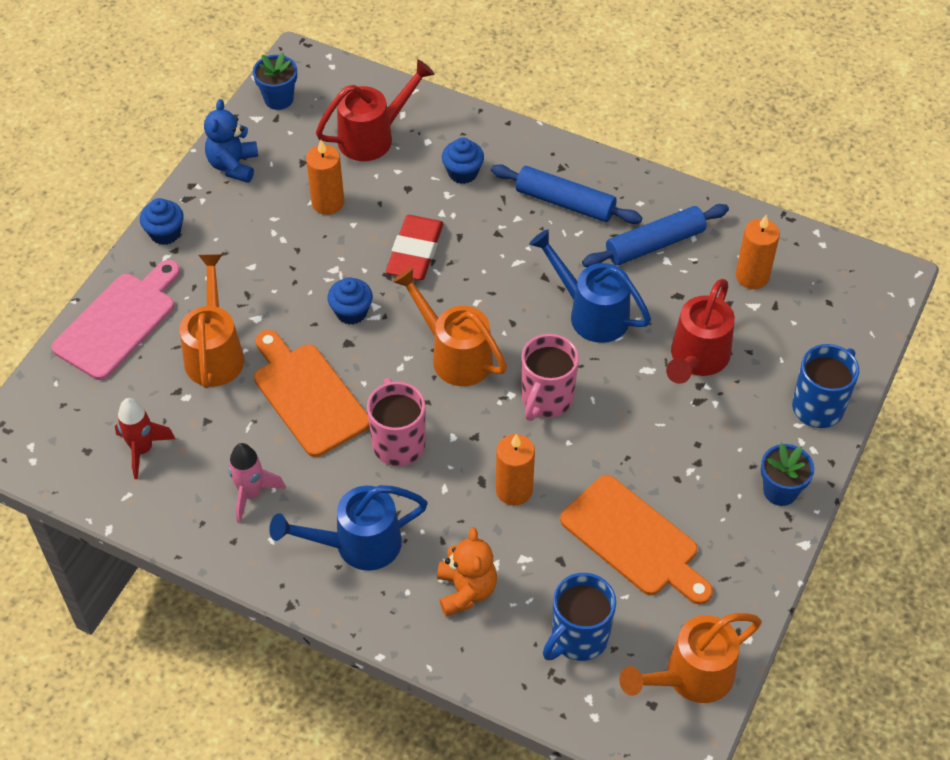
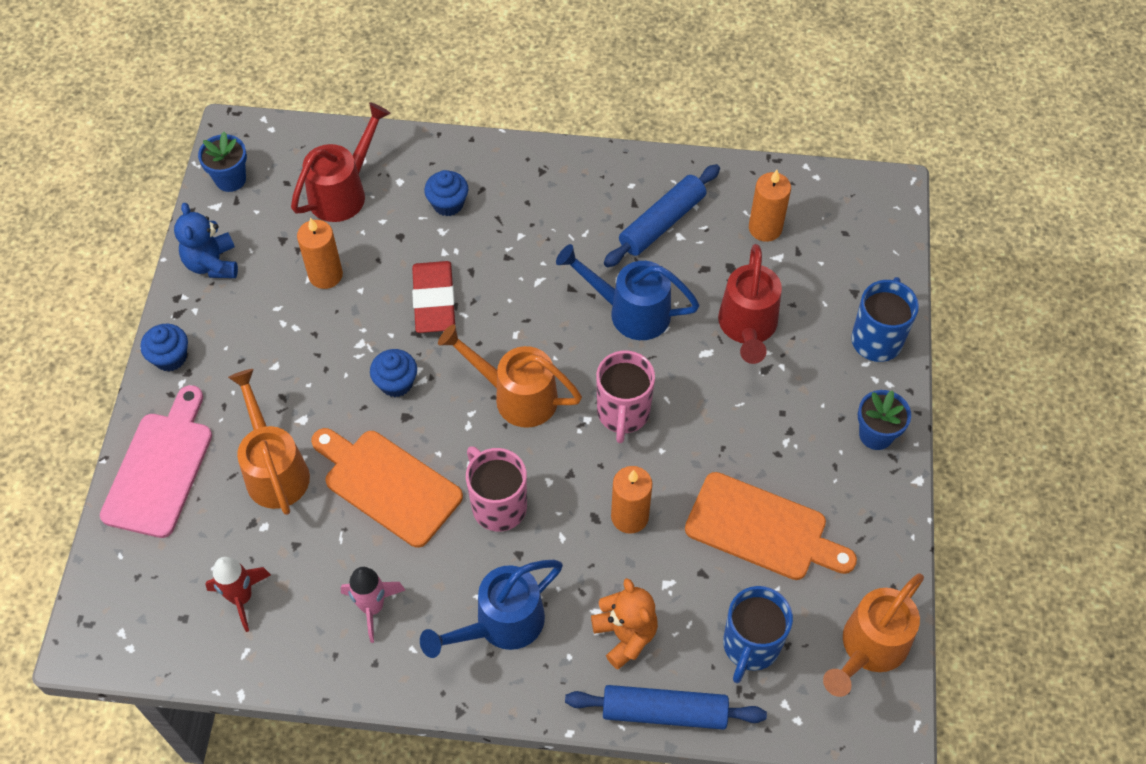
camera: 20 degrees left, 5 degrees up
(565, 202) = (560, 206): blue rolling pin -> blue rolling pin (664, 712)

